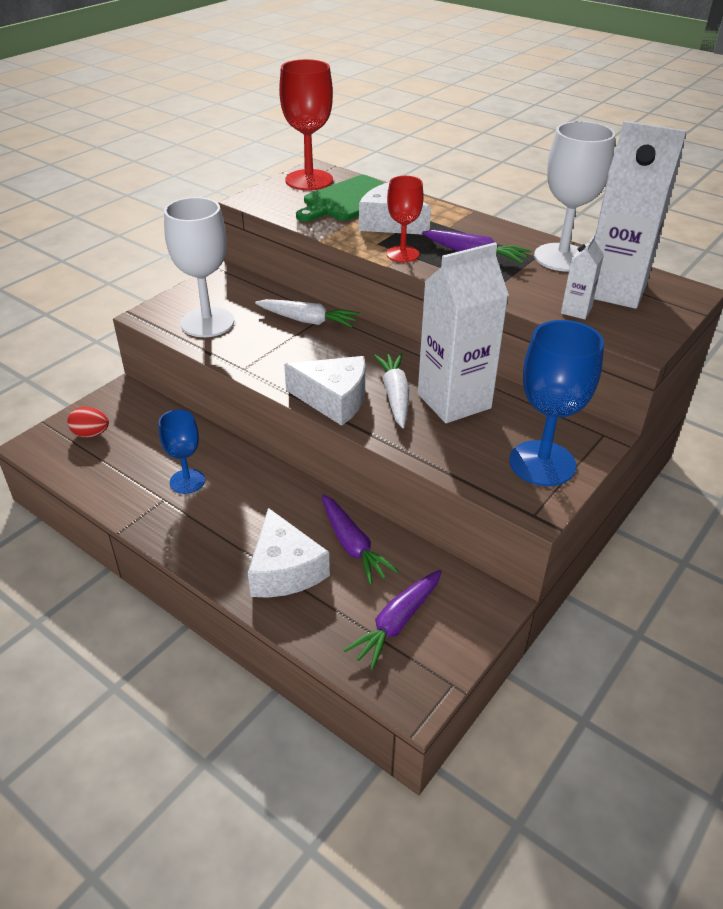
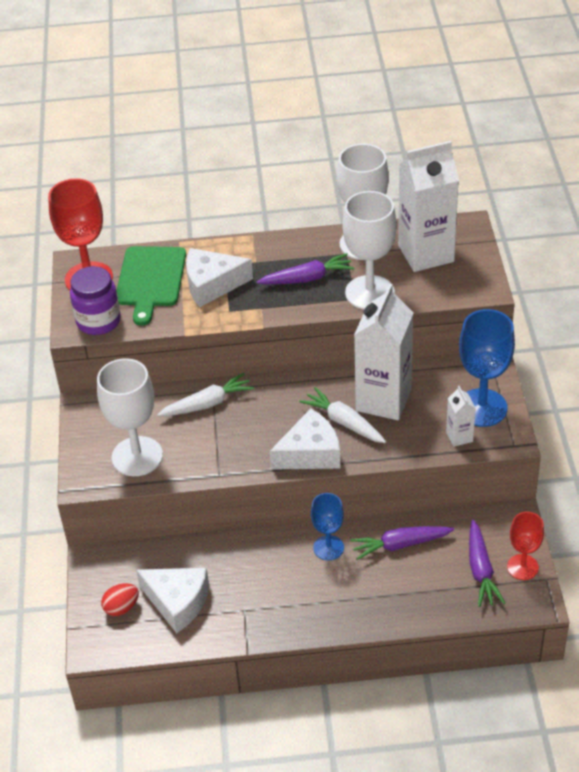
camera: 40 degrees left, 5 degrees up
(187, 481) = (242, 586): blue goblet -> blue goblet (328, 548)
(274, 204) = (98, 321): none -> purple jar
(284, 570) = (382, 591): white cheese -> white cheese (178, 602)
(352, 545) = (400, 545): purple carrot -> purple carrot turned 150 degrees clockwise
(402, 254) = (259, 309): red goblet -> red goblet (522, 567)
(517, 290) = (369, 293): none -> white goblet
(576, 310) = (423, 287): white carton -> white carton (459, 437)

